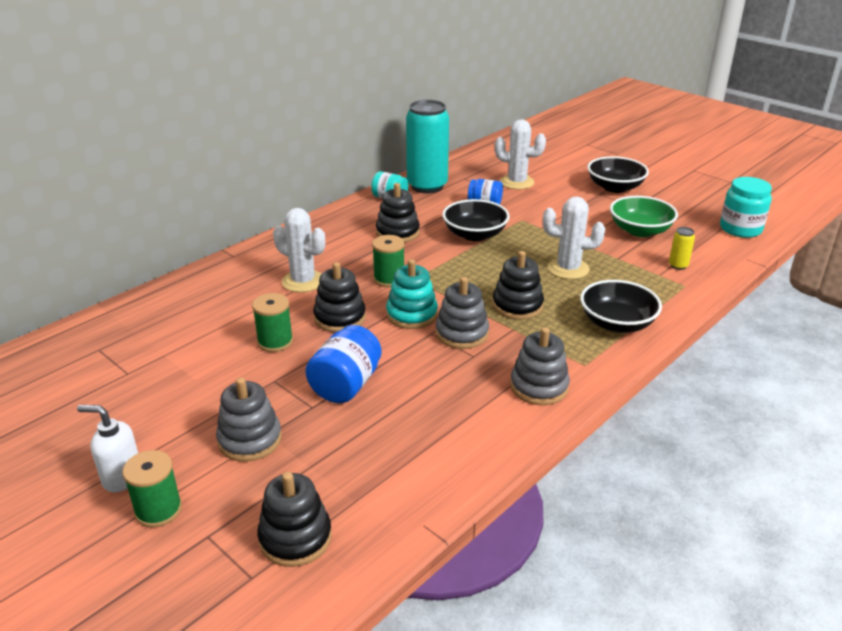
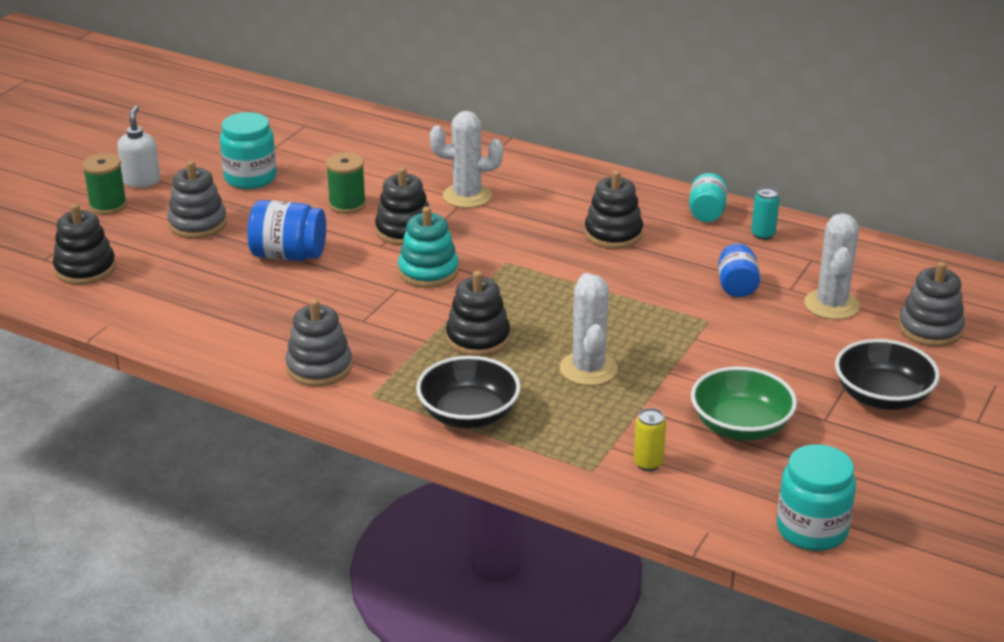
camera: 75 degrees right, 0 degrees up
(179, 395) = (250, 178): none -> turquoise jar
(303, 281) = (467, 196): white cactus -> white cactus turned 75 degrees clockwise
(389, 279) = (498, 246): green spool -> none
(427, 186) = (763, 234): turquoise can -> turquoise can, size x0.40
(462, 333) = (403, 308): grey stacking toy -> grey stacking toy (930, 329)
(475, 234) = (641, 289): black bowl -> none

